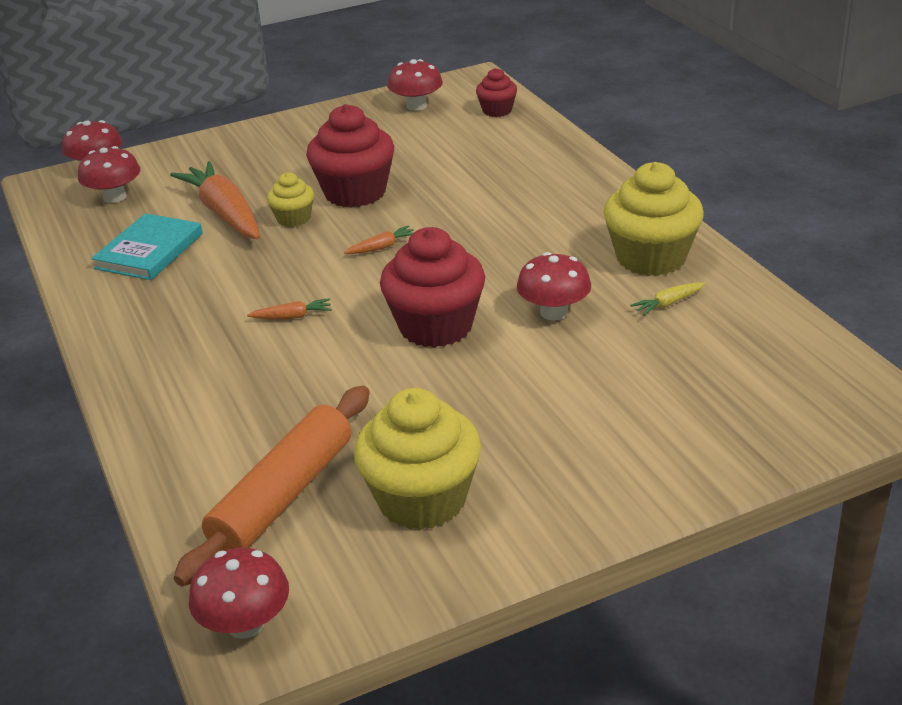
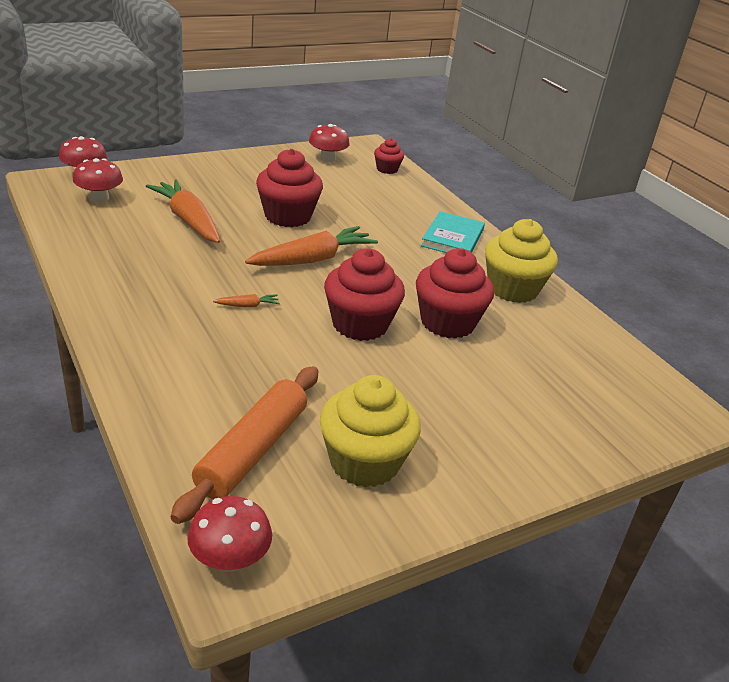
camera: 10 degrees left, 0 degrees up
(149, 251) = (129, 242): turquoise book -> turquoise book (452, 238)
(293, 218) = (242, 230): yellow cupcake -> none
(381, 247) = (312, 259): orange carrot -> orange carrot, size x2.39
(554, 312) = (447, 322): red mushroom -> red cupcake
(668, 304) = (530, 324): yellow carrot -> none

